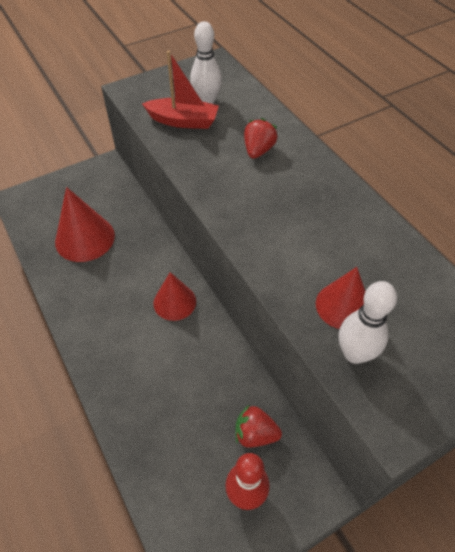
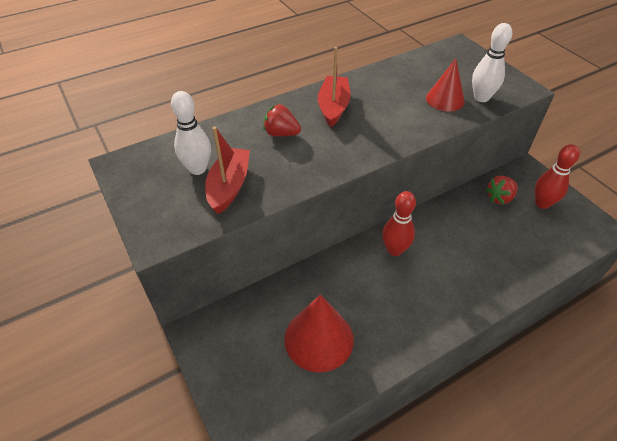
camera: 90 degrees left, 5 degrees down
(174, 302) = (394, 250): red cone -> red bowling pin
(255, 434) = (499, 198): red strawberry -> red strawberry turned 45 degrees clockwise
(309, 191) = (333, 107): none -> red boat

